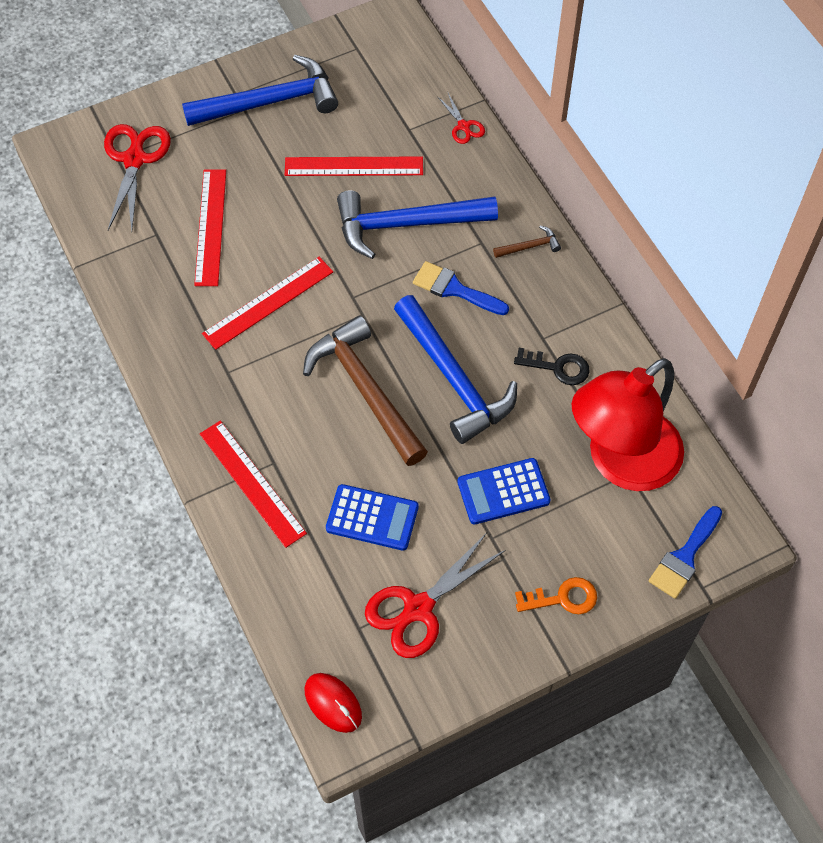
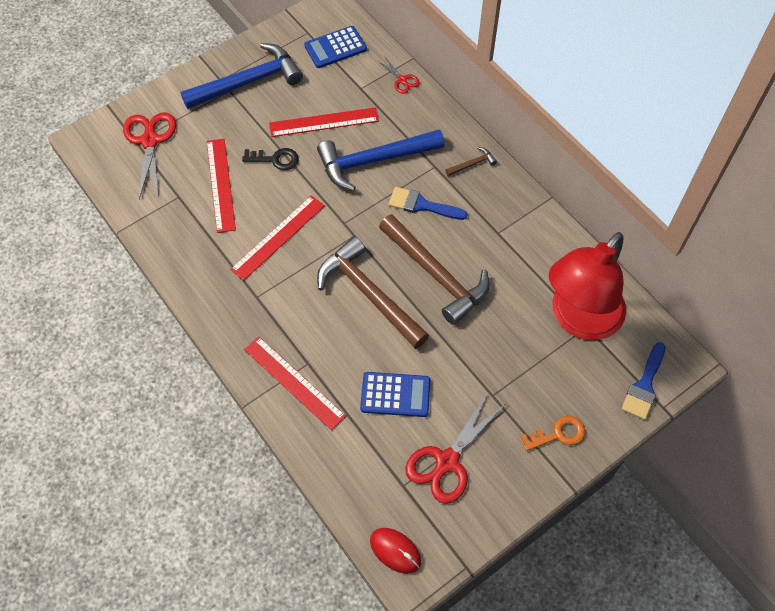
camera: 10 degrees left, 0 degrees up
(453, 378) = (436, 274): blue hammer -> brown hammer
(503, 491) = (493, 357): blue calculator -> blue calculator (335, 47)
(558, 367) = (514, 253): black key -> black key (275, 159)

